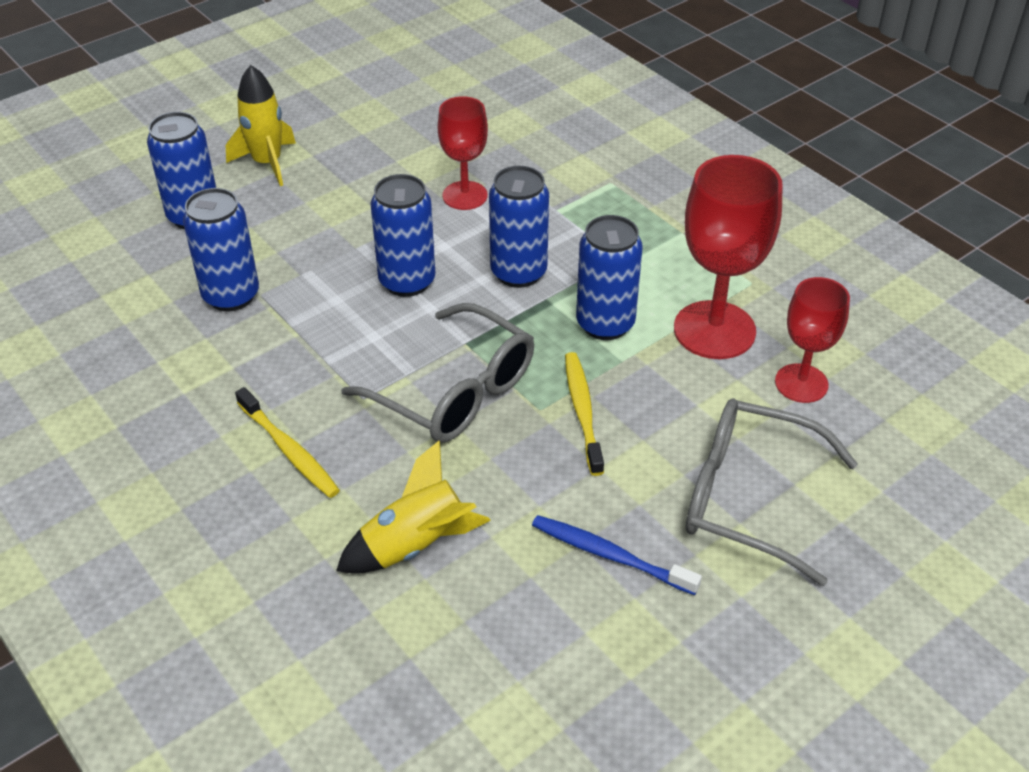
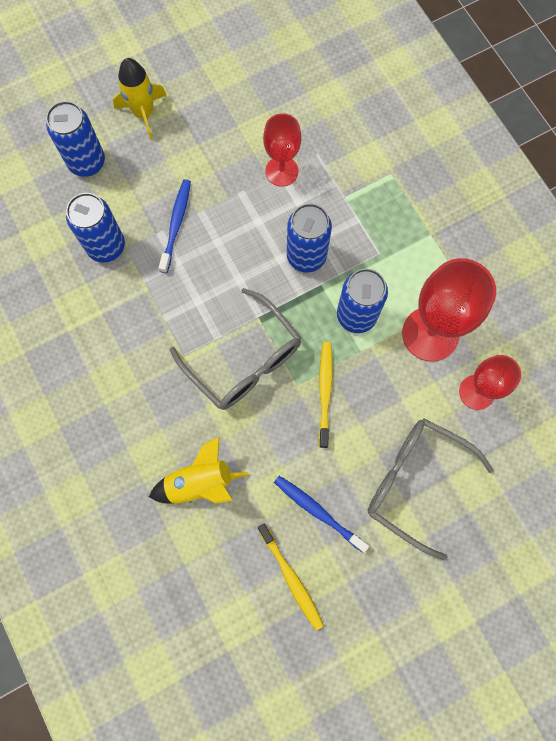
camera: 10 degrees right, 30 degrees up
(289, 450) = (131, 392): yellow toothbrush -> yellow toothbrush (291, 578)
(329, 262) = (176, 224): none -> blue toothbrush
(407, 281) = (227, 252): blue can -> none

